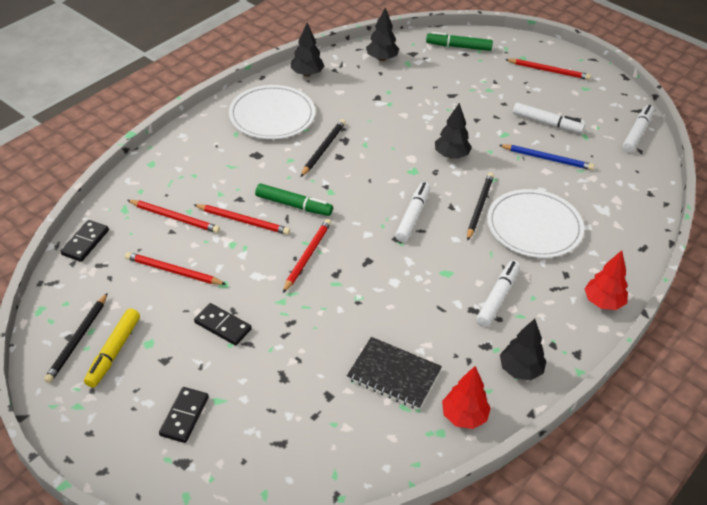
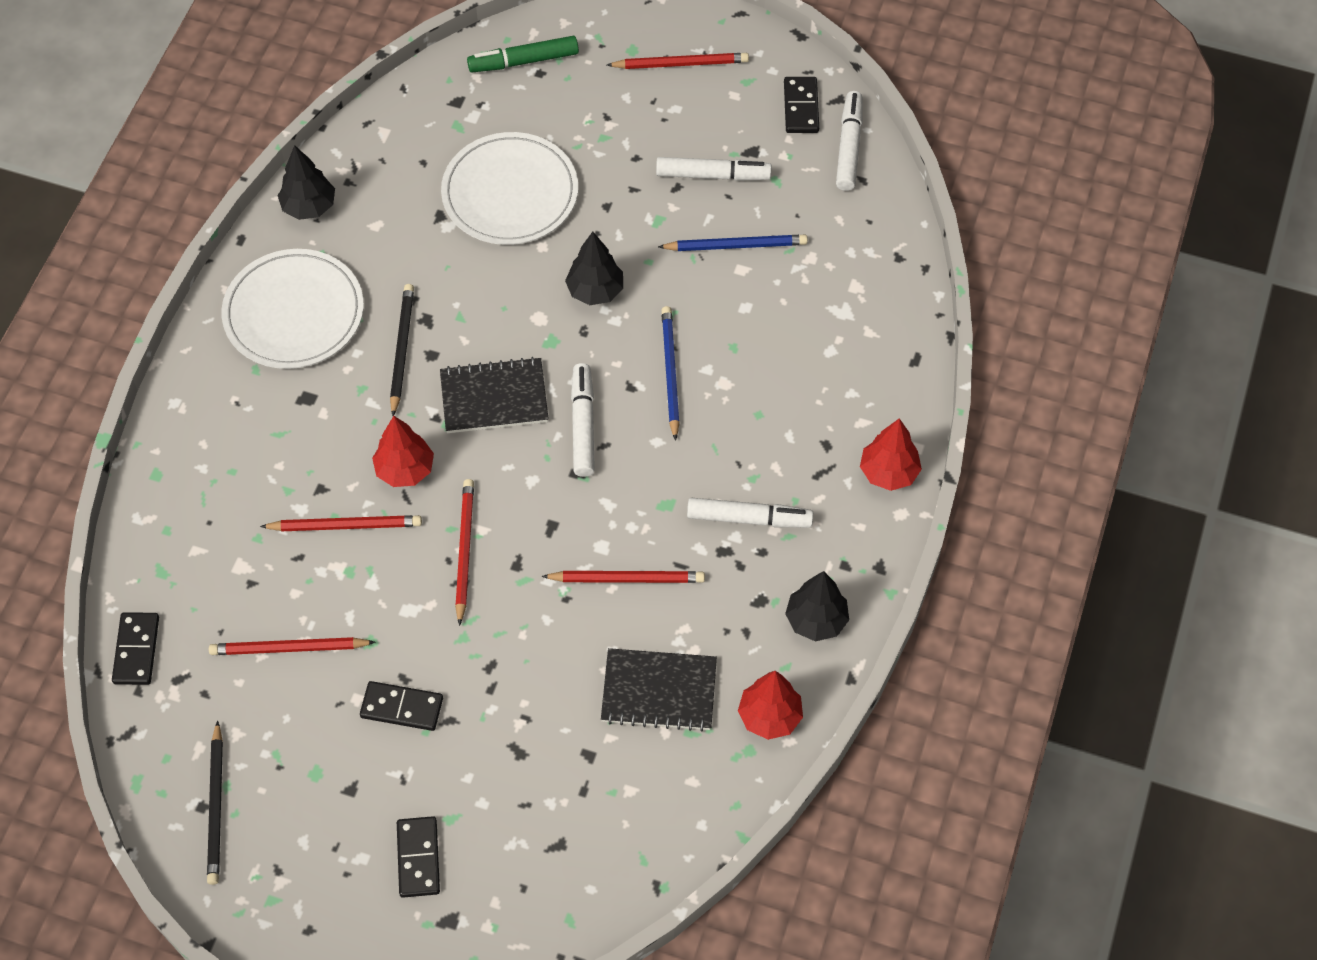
camera: 20 degrees left, 15 degrees up
(113, 352) = (275, 805): yellow marker -> none
(175, 218) = (243, 558): red pencil -> red pencil (627, 578)
(293, 205) = (405, 470): green marker -> red tree
(365, 187) = (494, 398): none -> black notebook
(381, 58) = (412, 131): black tree -> none
(479, 207) = (670, 372): black pencil -> blue pencil
(497, 297) = (749, 518): white marker -> white marker turned 90 degrees clockwise
(534, 226) = (757, 379): white plate -> white plate (510, 193)
(613, 108) = (801, 107): none -> black domino

